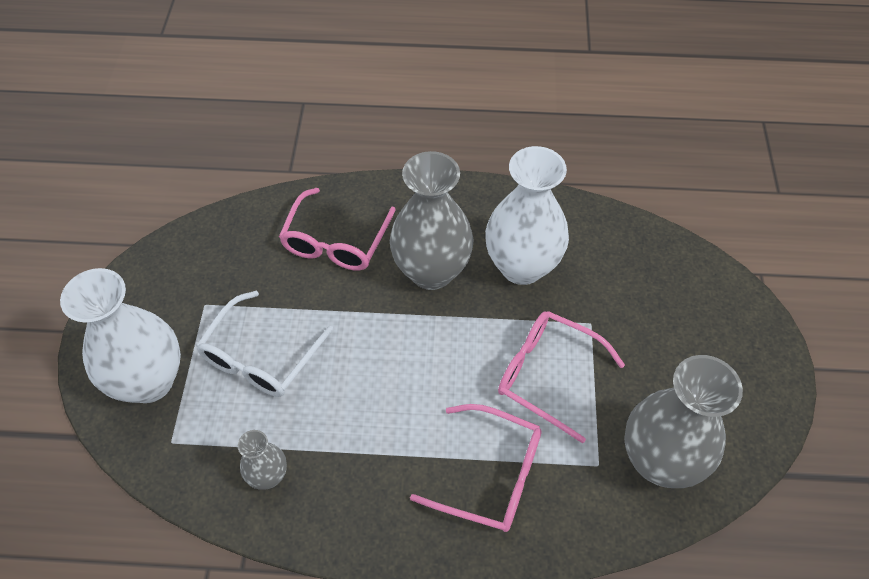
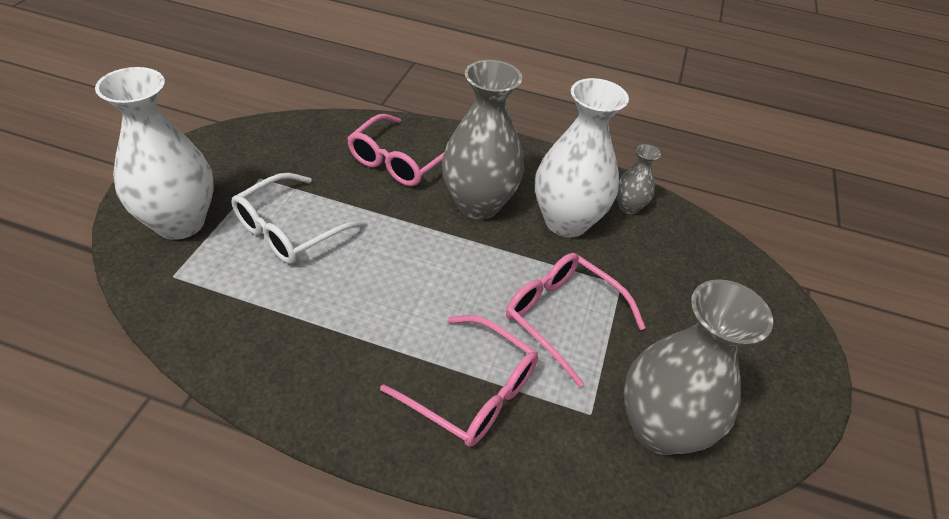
camera: 10 degrees right, 10 degrees down
(268, 476) = (249, 329): grey vase -> grey vase (628, 207)

